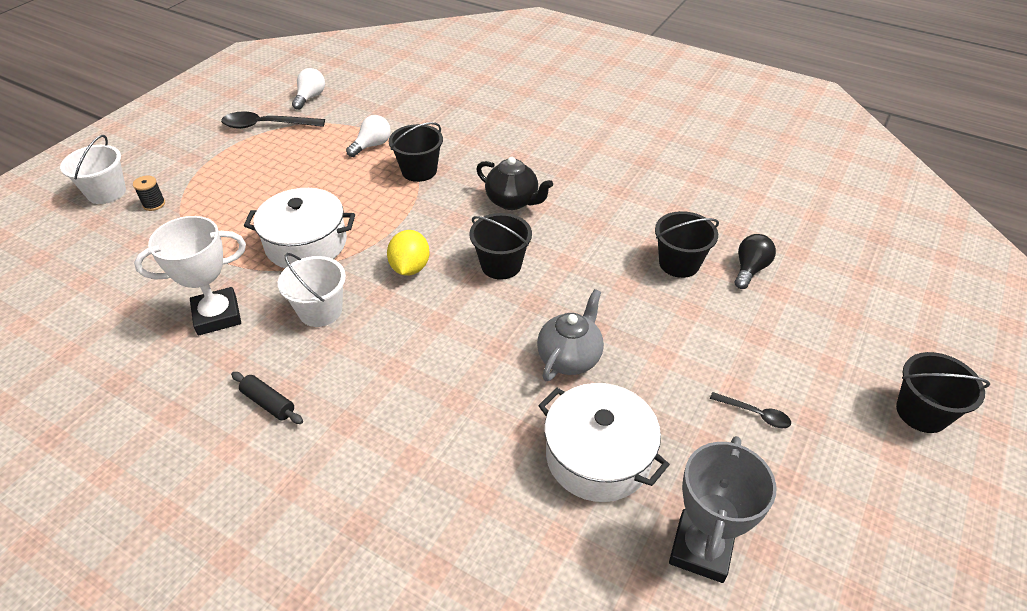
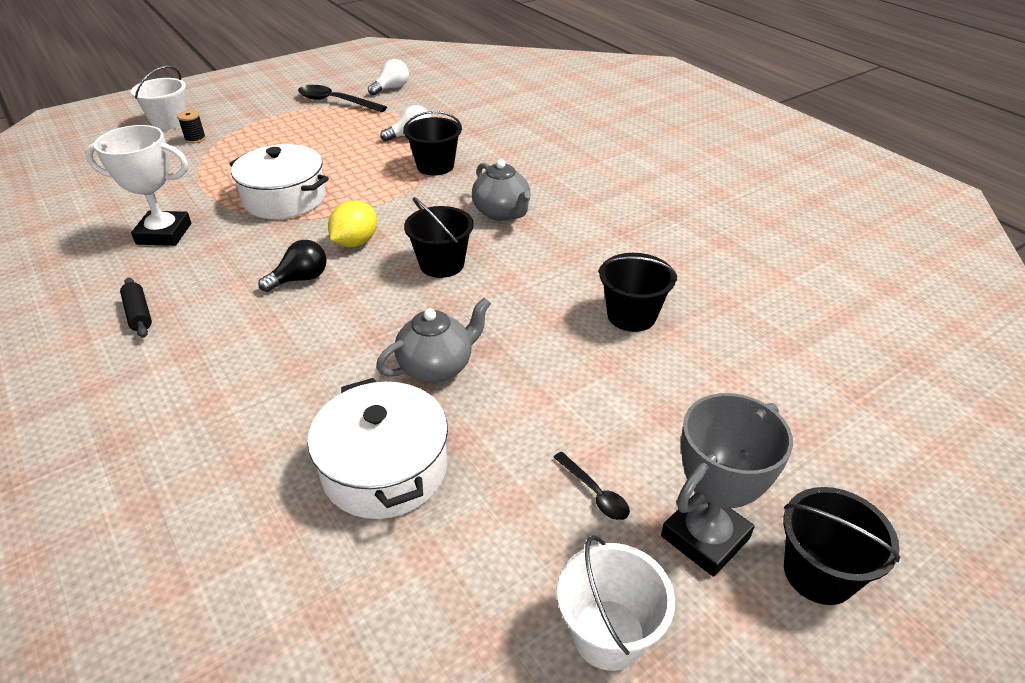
camera: 25 degrees right, 5 degrees down
(320, 311) = (247, 255): white bucket -> white bucket (608, 634)
(513, 201) = (502, 213): black teapot -> grey teapot
(701, 549) = (413, 607): grey trophy -> grey trophy (705, 537)
(750, 269) = (712, 345): black light bulb -> black light bulb (300, 279)

